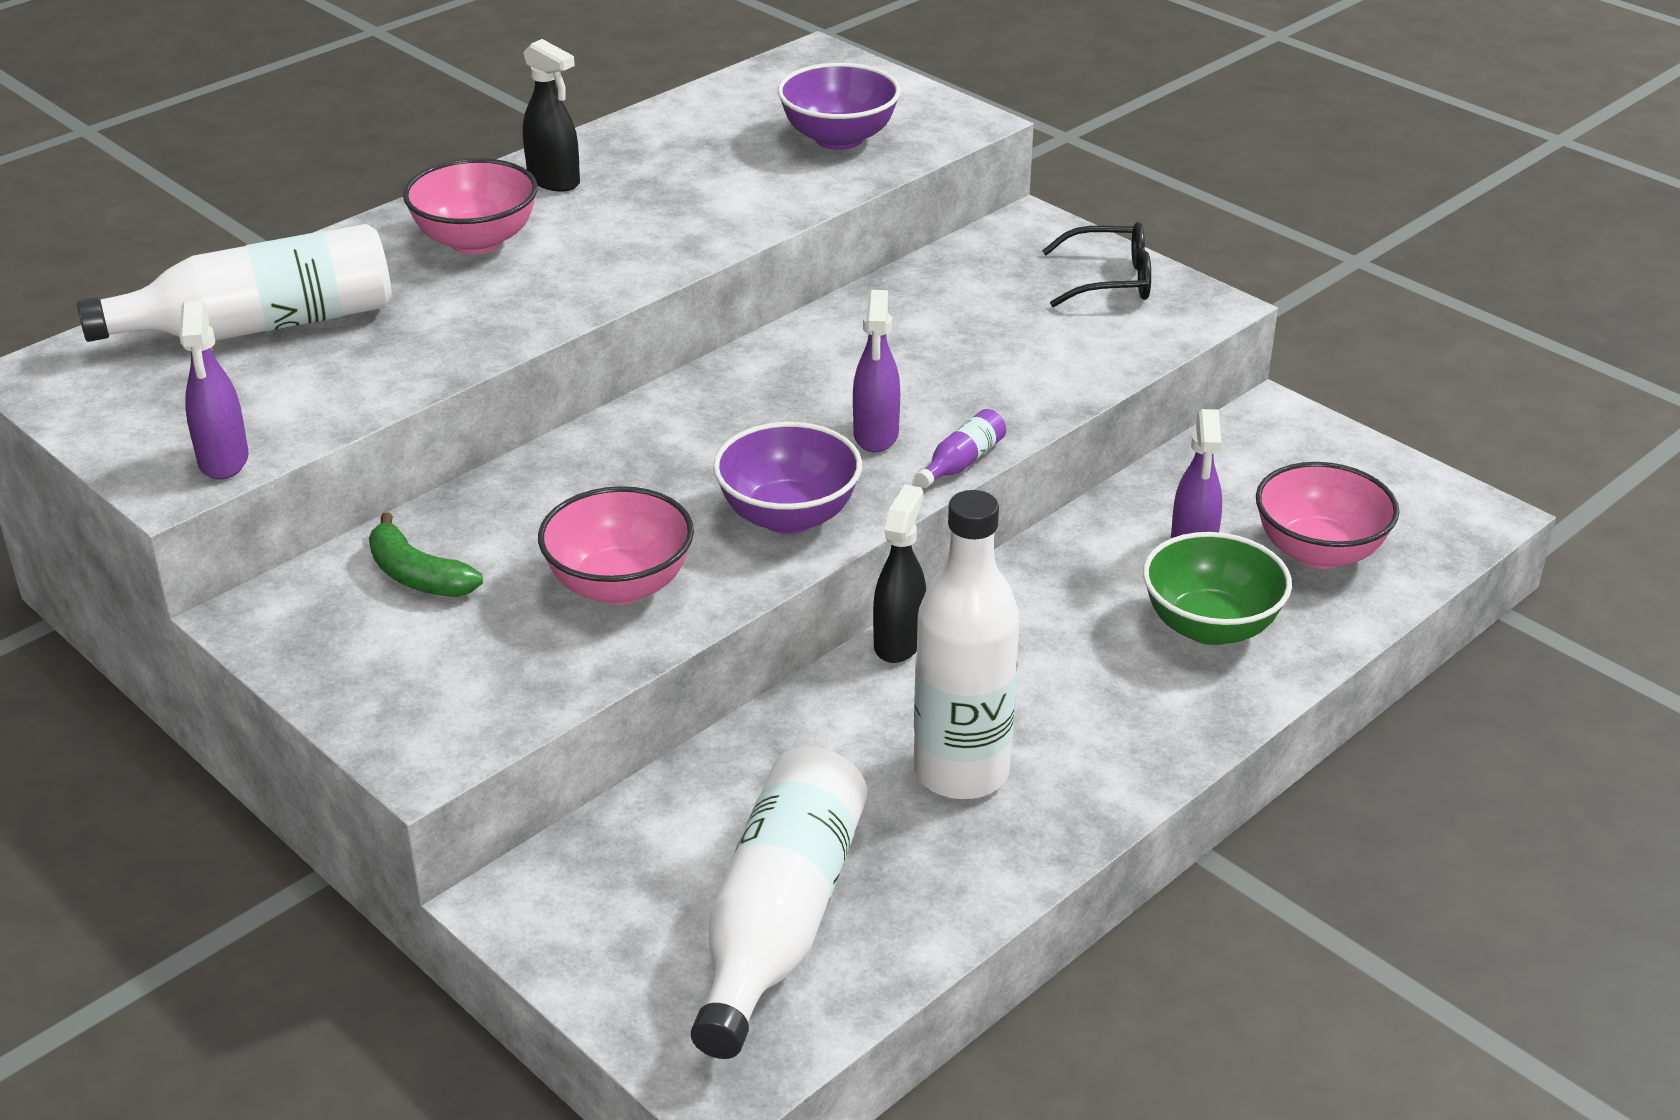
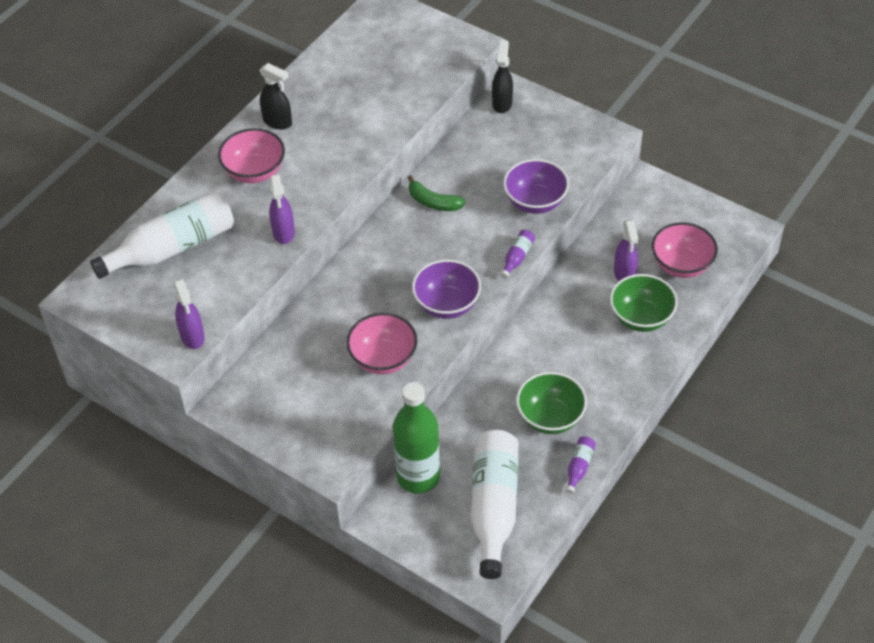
camera: 10 degrees left, 15 degrees up
(418, 576) = (289, 369): green banana -> green banana (433, 202)
(632, 835) = (418, 476): none -> green bottle
(839, 138) = (411, 67): purple bowl -> purple bowl (535, 202)
(876, 435) = (473, 248): purple spray bottle -> purple spray bottle (283, 233)
(899, 642) = (505, 351): black spray bottle -> black spray bottle (502, 103)
(961, 772) = (550, 417): white bottle -> green bowl
(999, 875) = (579, 467): none -> purple bottle
(1110, 280) = (559, 125): black glasses -> none

